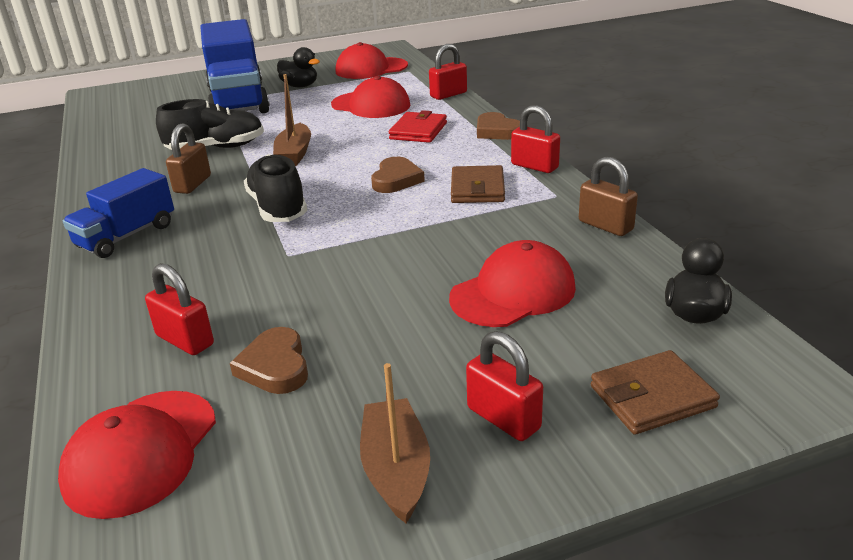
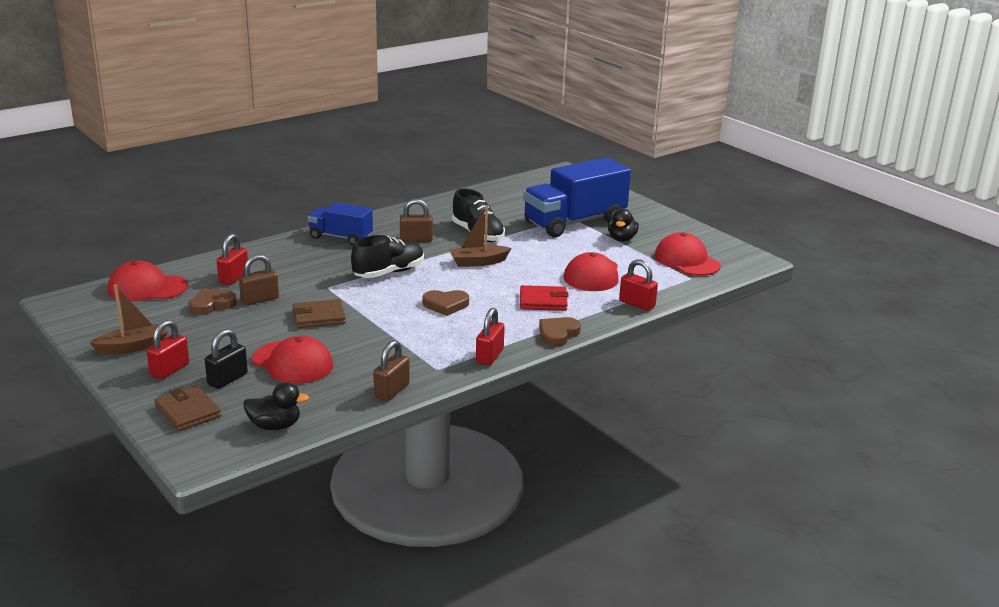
camera: 70 degrees right, 5 degrees down
(288, 315) = (260, 299): none -> brown padlock
(477, 189) = (440, 337): brown wallet -> brown wallet (319, 317)
(550, 353) = (227, 379): none -> black padlock

